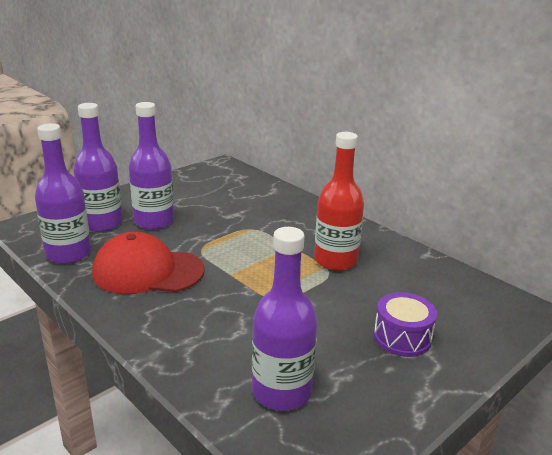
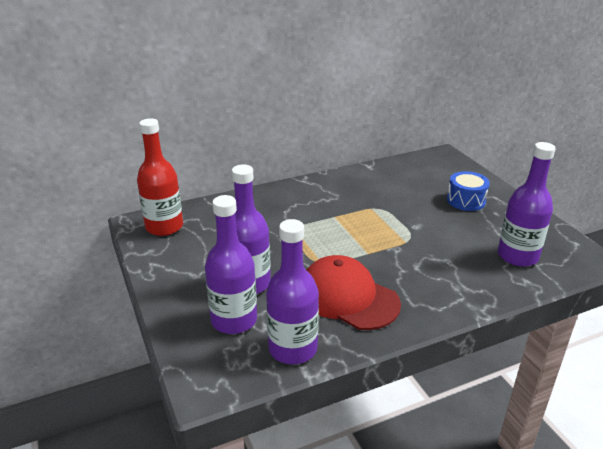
camera: 70 degrees left, 5 degrees up
(148, 271) = (348, 297): red cap -> red cap turned 105 degrees clockwise
(335, 260) = (364, 202): red bottle -> red bottle (164, 227)
(402, 337) = (466, 200): purple drum -> blue drum

